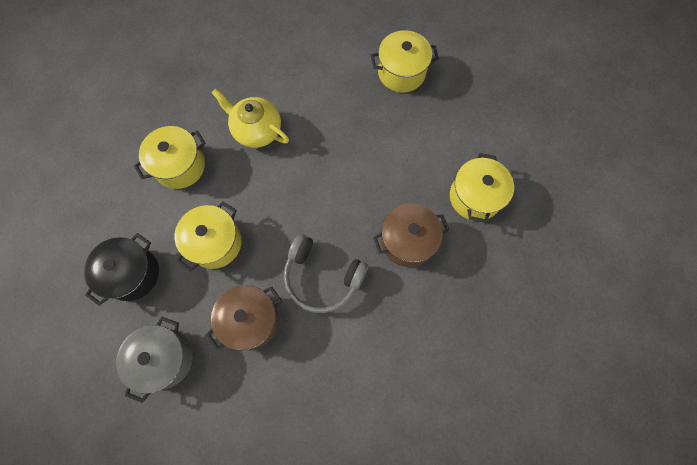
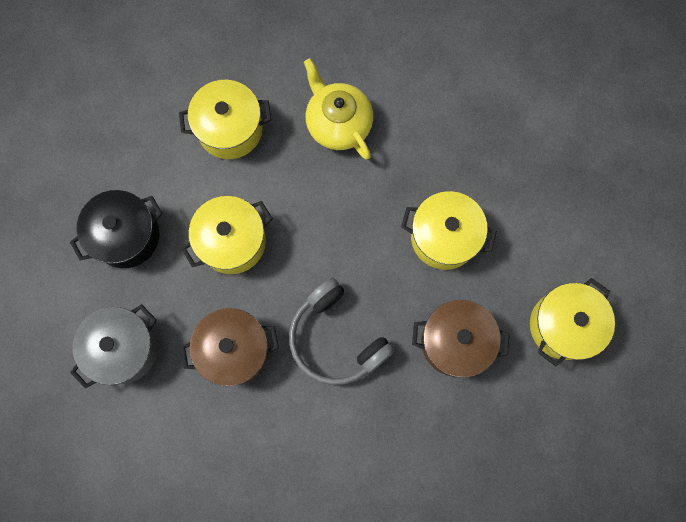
camera: 25 degrees right, 5 degrees up
(401, 72) = (550, 125): yellow pot -> yellow pot (444, 237)

